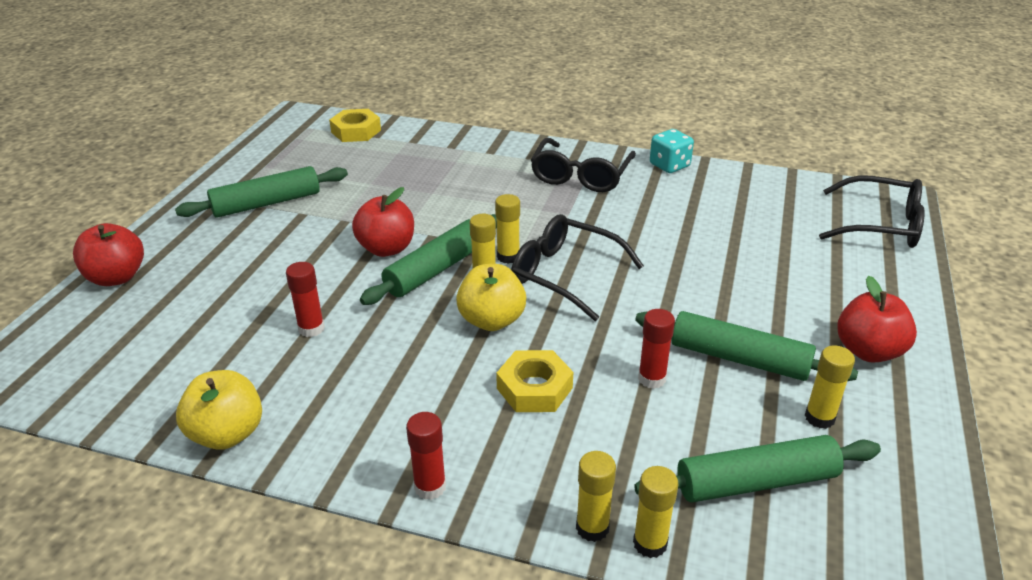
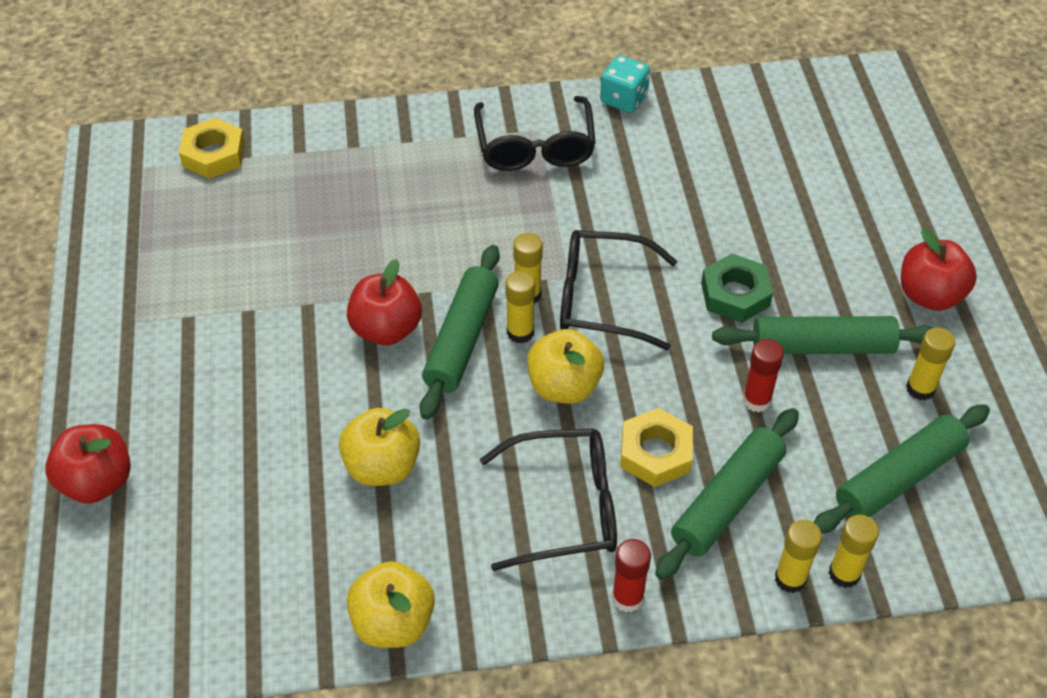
camera: 25 degrees left, 15 degrees up
(267, 203) = (191, 310): green rolling pin -> green rolling pin (727, 501)
(311, 328) = (382, 466): red glue stick -> yellow apple
(681, 301) = (735, 294): none -> green nut
(880, 225) = (875, 123): black glasses -> black glasses (565, 507)

